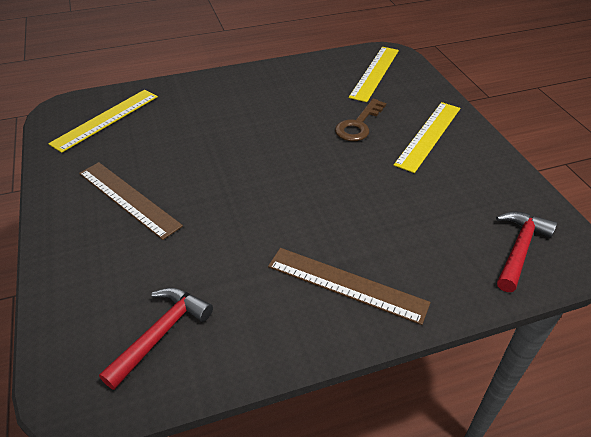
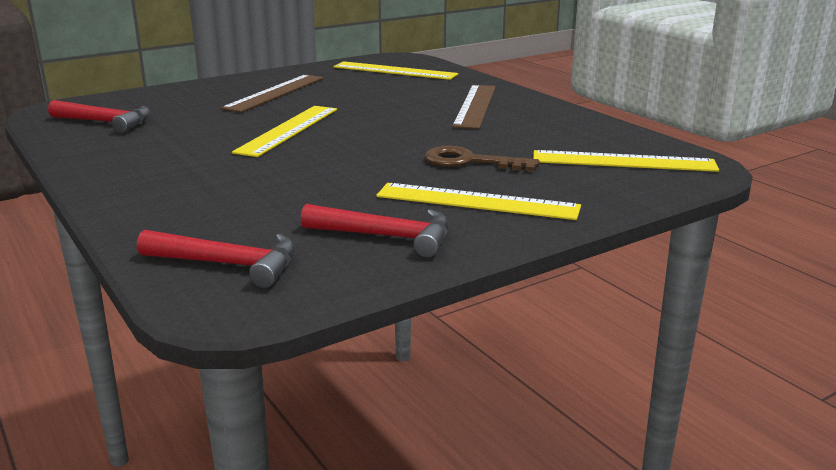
camera: 75 degrees right, 20 degrees down
(252, 200) = (288, 130): none -> yellow ruler
(346, 285) = (160, 176): brown ruler -> brown ruler (475, 106)
(478, 178) = (386, 236): none -> red hammer

